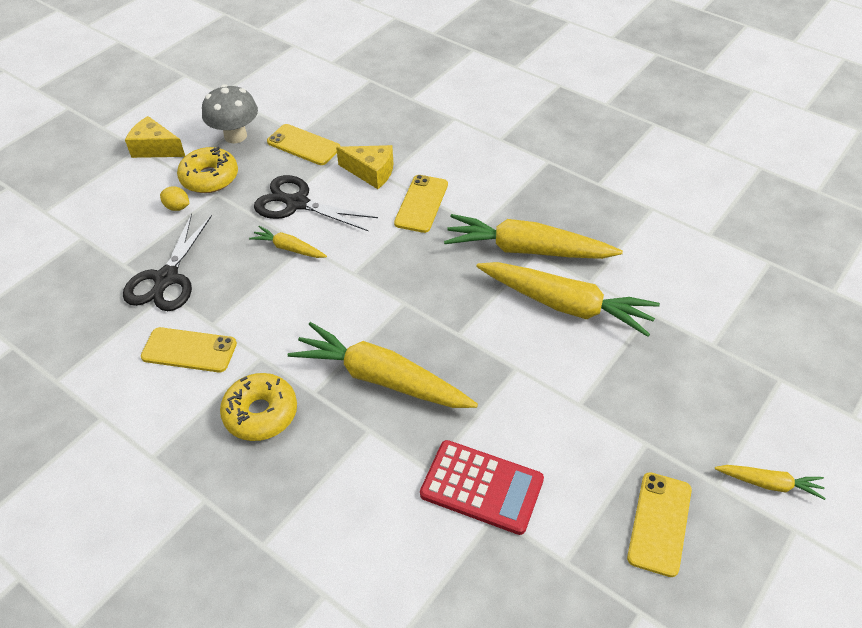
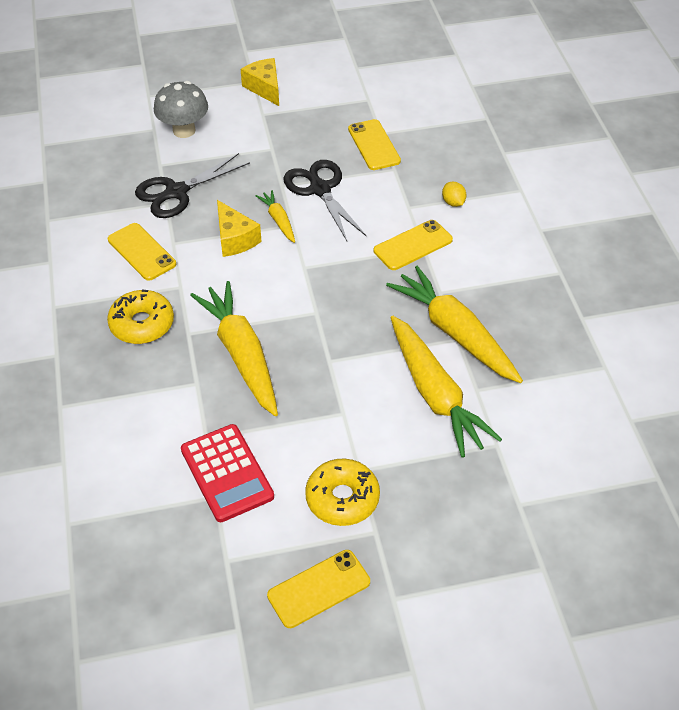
camera: 40 degrees right, 0 degrees up
(177, 207) = (235, 143): yellow lemon -> yellow lemon (453, 202)
(209, 178) = (279, 133): yellow donut -> yellow donut (342, 498)
(235, 136) = (331, 109): grey mushroom -> grey mushroom (184, 130)
(371, 172) = (401, 197): yellow cheese -> yellow cheese (235, 239)
(769, 483) = (434, 628): yellow carrot -> none

